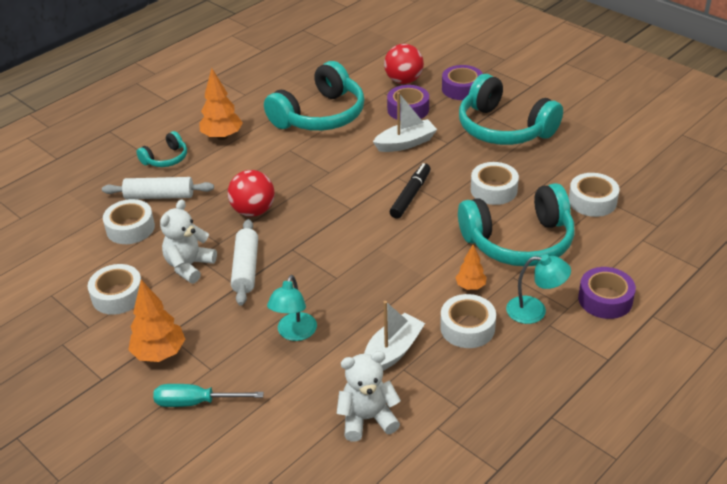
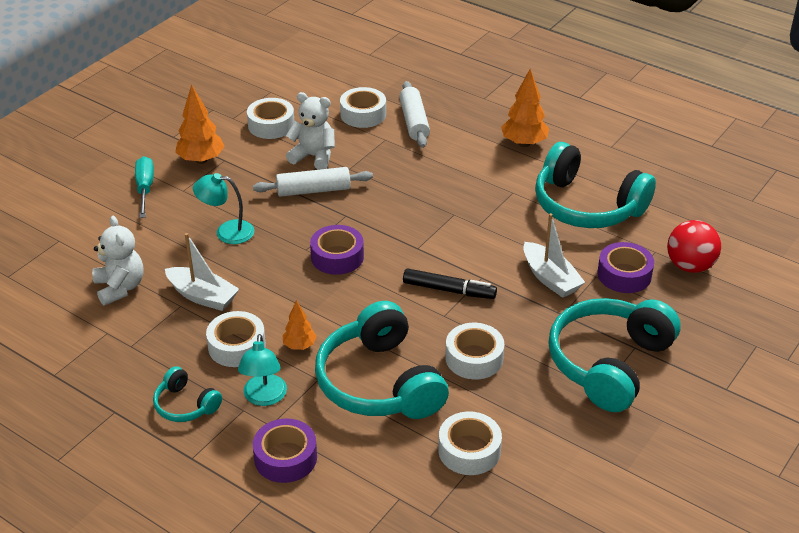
camera: 80 degrees right, 0 degrees up
(166, 158) = (475, 115): turquoise headphones -> turquoise headphones (185, 405)
(253, 211) = (401, 182): red ball -> none
(462, 89) = (691, 320): purple tape -> purple tape (337, 257)

